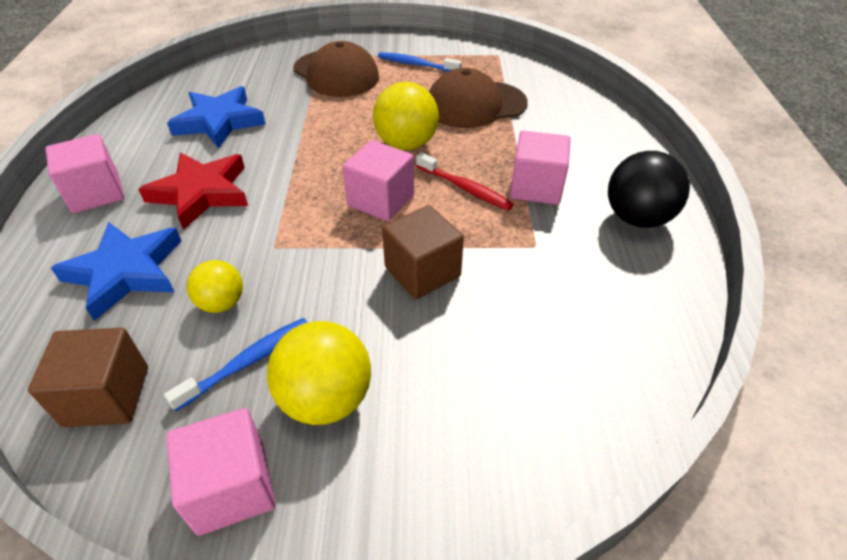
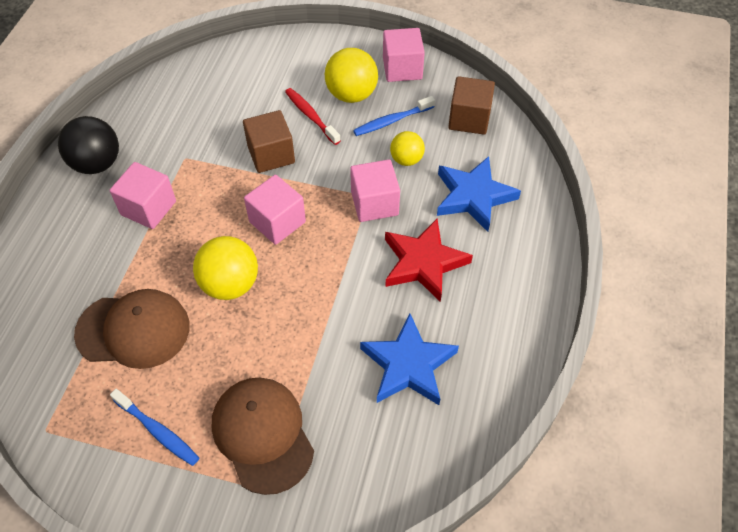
camera: 165 degrees left, 10 degrees up
(96, 193) = (514, 282): pink cube -> pink cube (374, 203)
(465, 188) = (205, 219): red toothbrush -> red toothbrush (311, 116)

